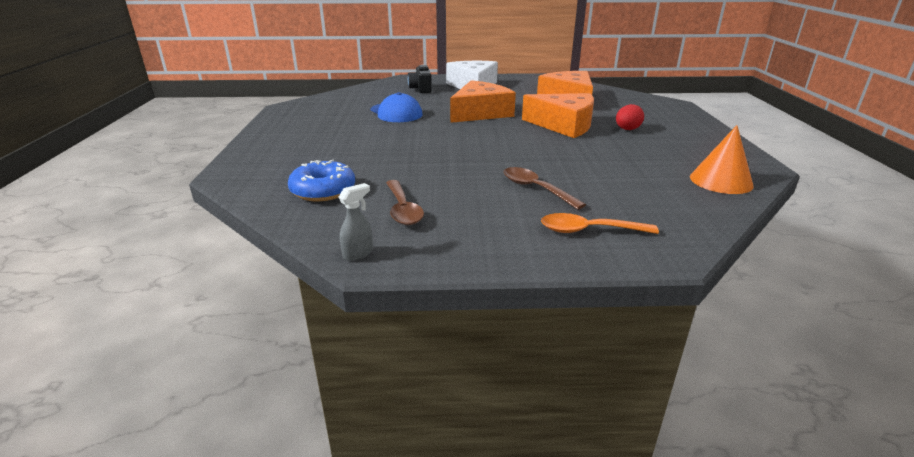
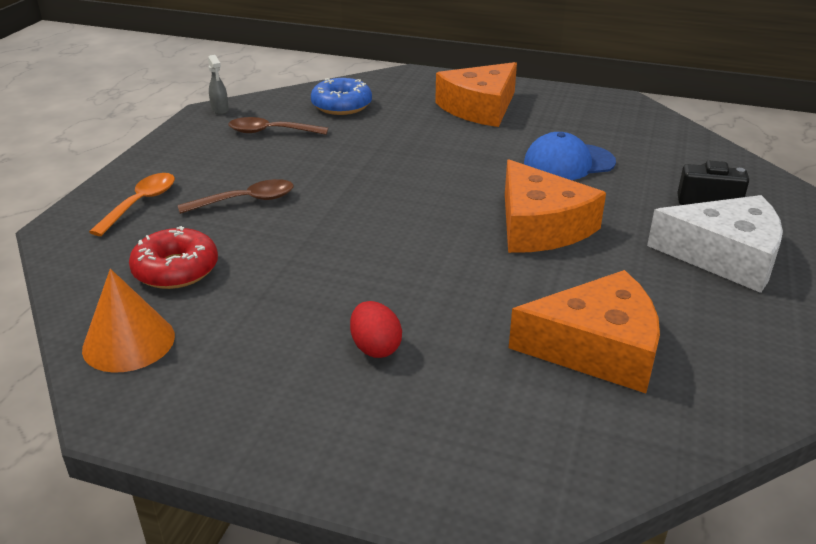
camera: 110 degrees right, 5 degrees up
(564, 125) = (438, 287): orange cheese -> orange cheese (480, 108)
(645, 188) = (176, 270): none -> red donut

